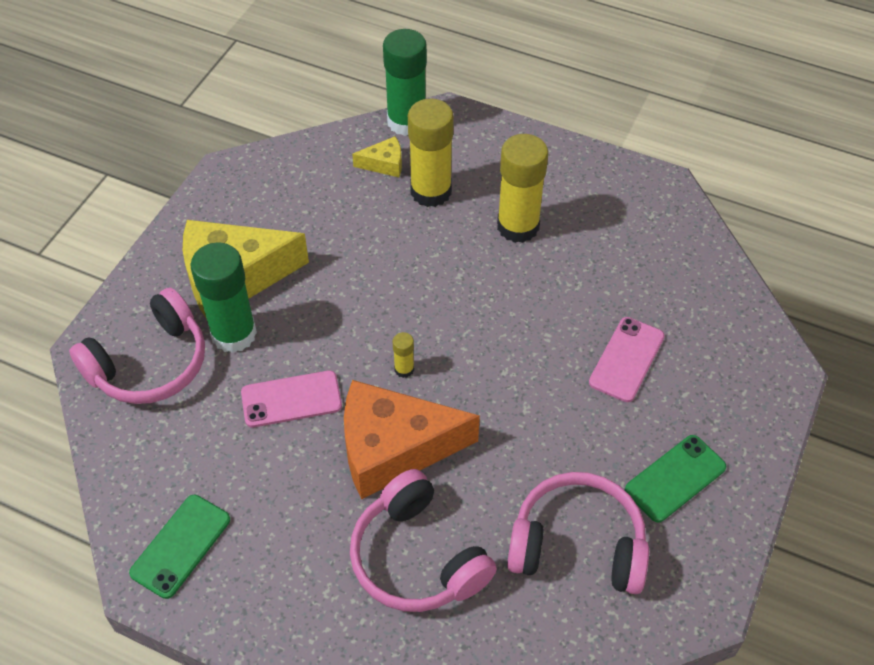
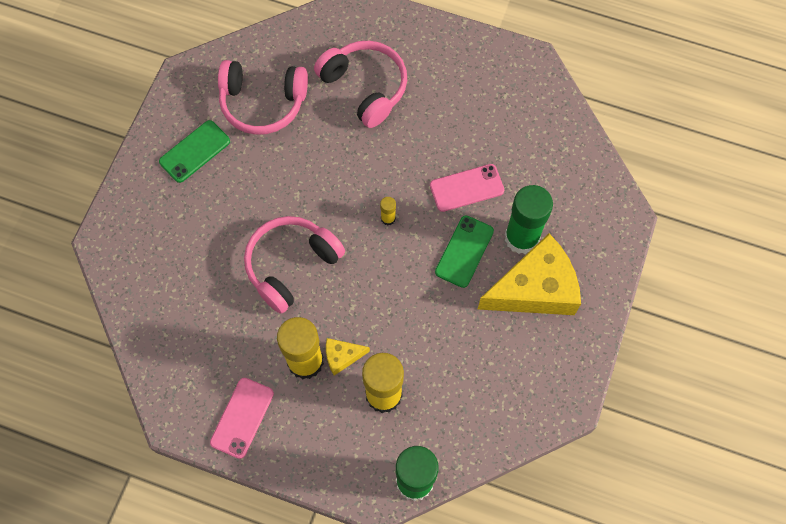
camera: 175 degrees right, 15 degrees up
(150, 364) = (577, 208): pink headphones -> pink headphones (291, 265)
(180, 546) = (516, 83): green phone -> green phone (464, 251)
(384, 164) = (429, 424): yellow cheese -> yellow cheese (342, 356)
(393, 448) = (388, 157): orange cheese -> none
(627, 359) = (221, 240): pink phone -> pink phone (242, 417)

